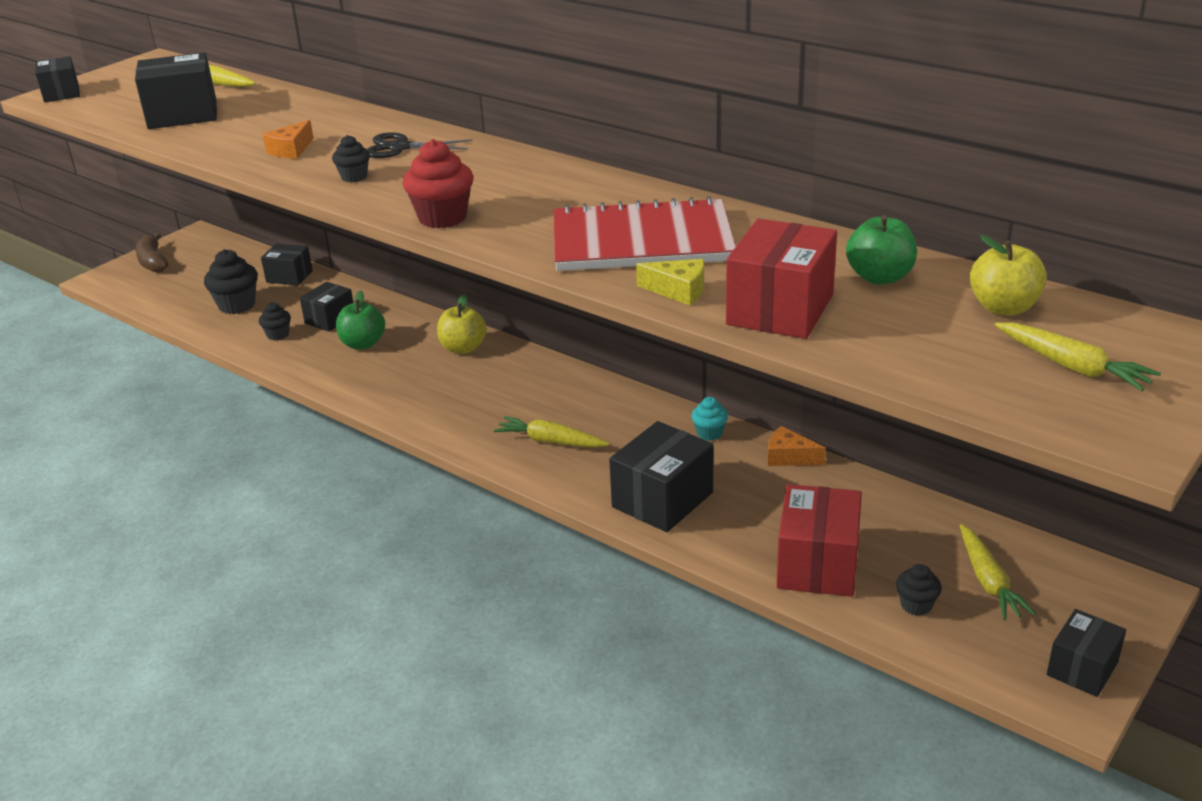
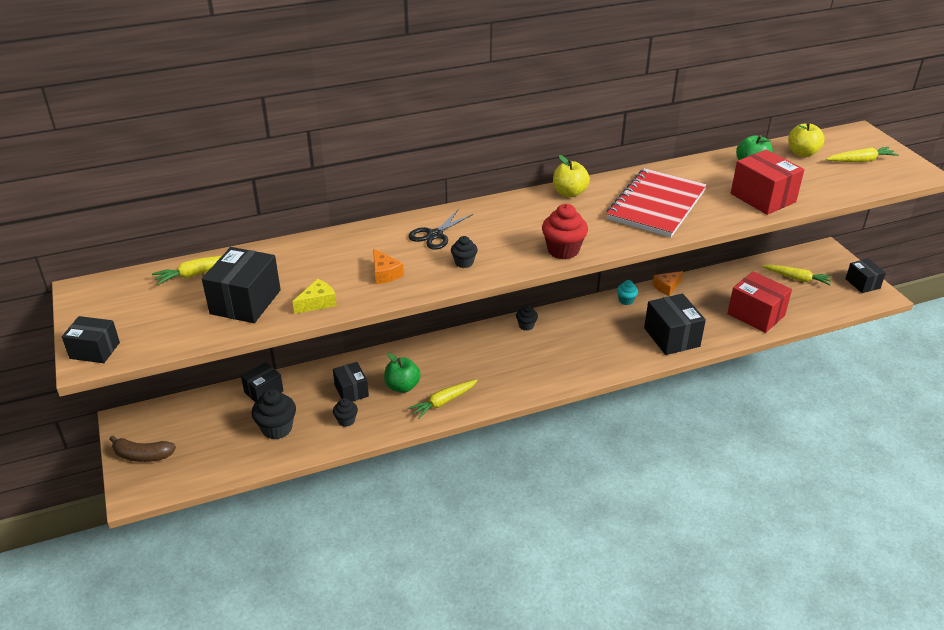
camera: 60 degrees left, 5 degrees up
(463, 348) = (453, 349): yellow apple -> yellow apple (569, 193)
(550, 441) = (587, 352): yellow carrot -> yellow carrot (443, 402)
(678, 291) = (721, 214): yellow cheese -> yellow cheese (317, 302)
(916, 605) = (801, 302): black cupcake -> black cupcake (526, 326)

